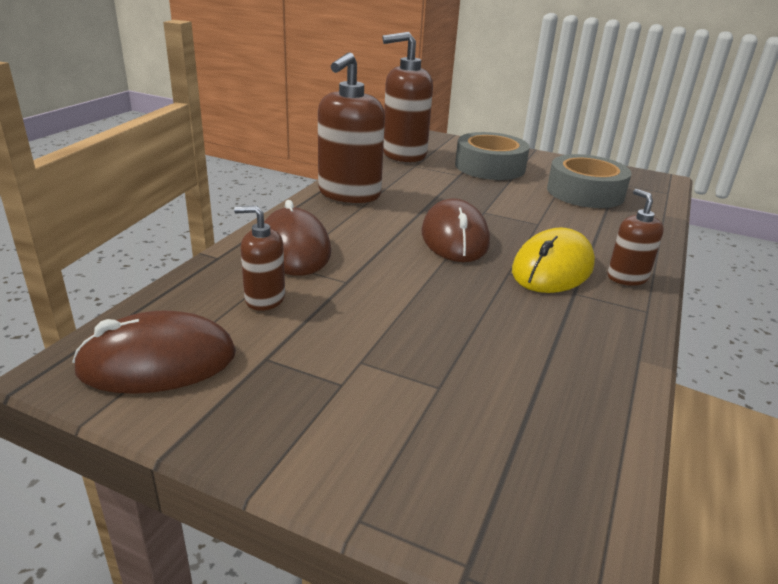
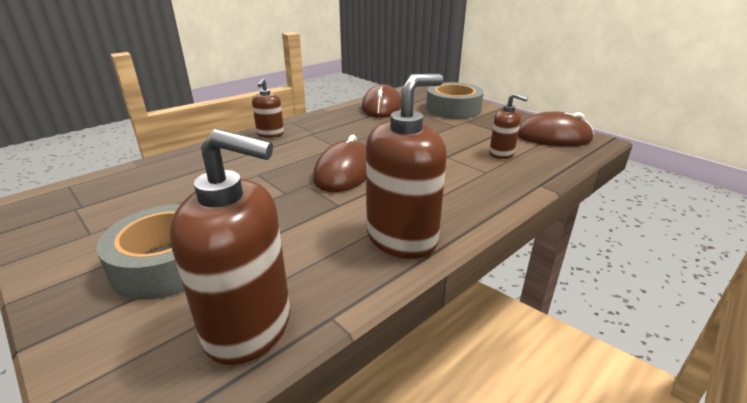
camera: 155 degrees left, 0 degrees up
(294, 249) = (478, 182): brown mouse -> brown mouse (381, 107)
(552, 268) = (306, 144): yellow mouse -> none
(585, 192) = (147, 198): grey tape -> grey tape (453, 109)

